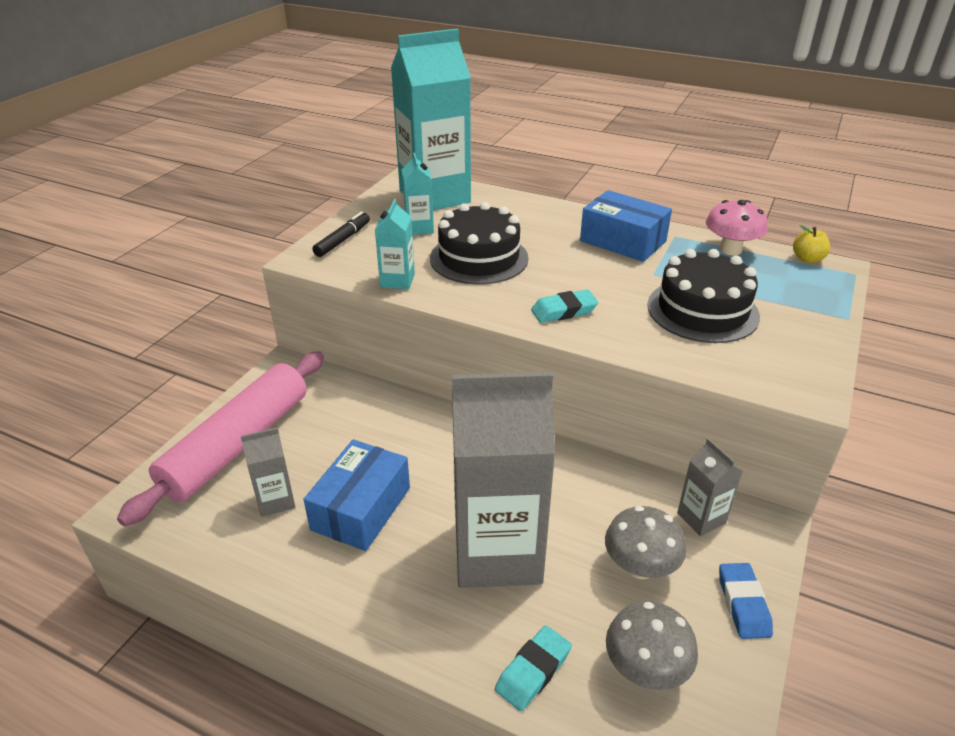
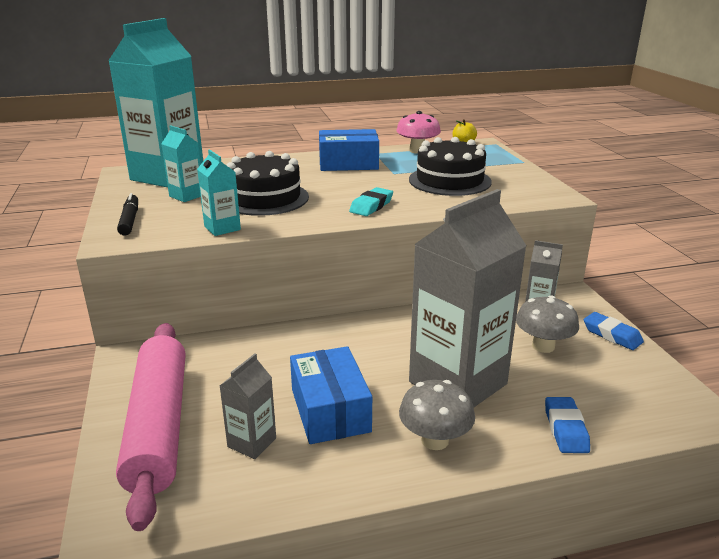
camera: 40 degrees left, 10 degrees down
(533, 671) = (565, 429): turquoise eraser -> blue eraser
(645, 669) = (614, 391): grey mushroom -> grey mushroom (434, 440)

